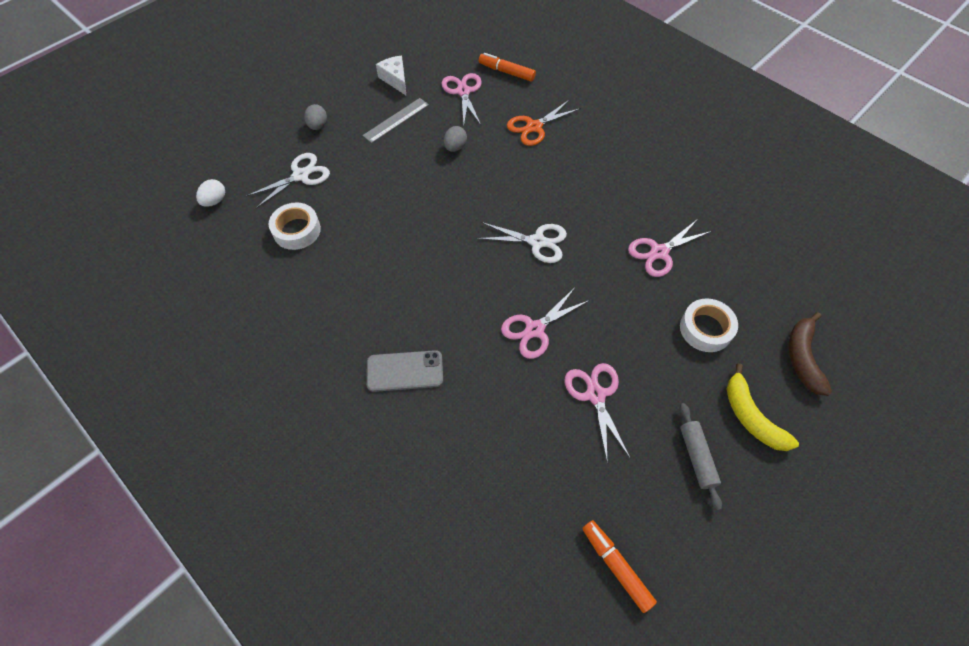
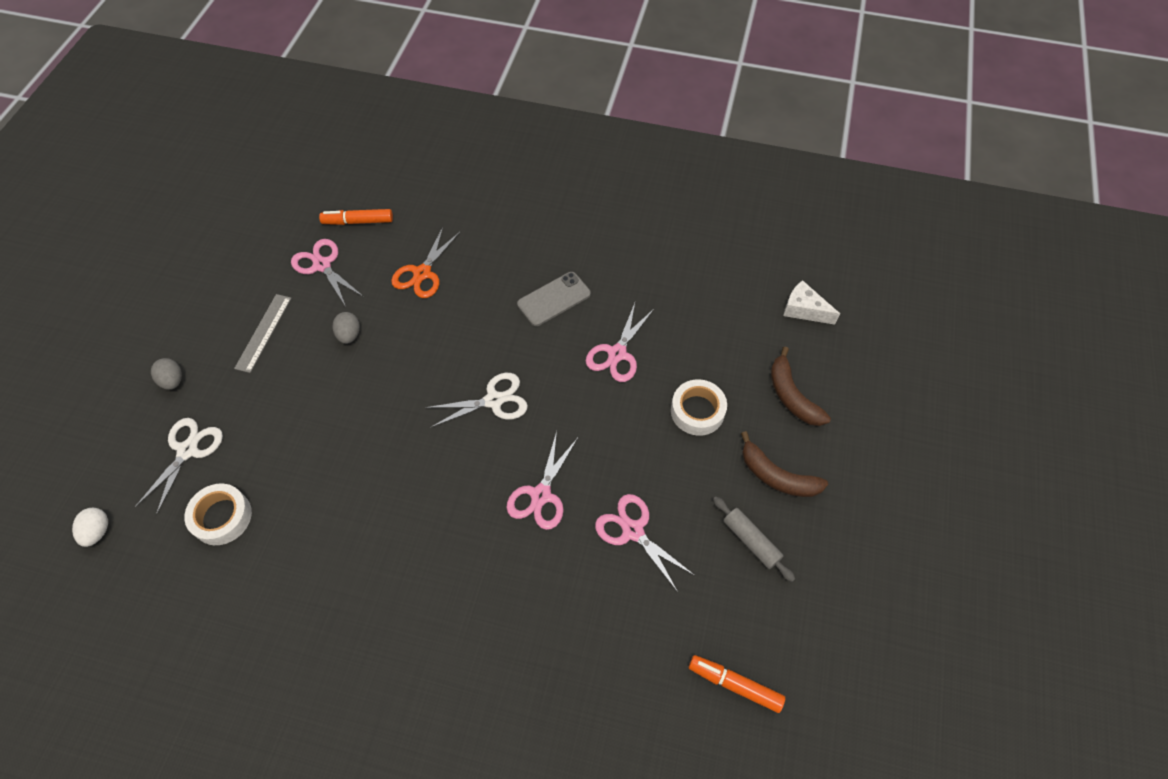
camera: 30 degrees left, 0 degrees up
(395, 79) = (234, 284): white cheese -> white cheese (804, 310)
(405, 371) = (434, 610): grey phone -> grey phone (554, 299)
(751, 416) = (776, 476): yellow banana -> brown banana

